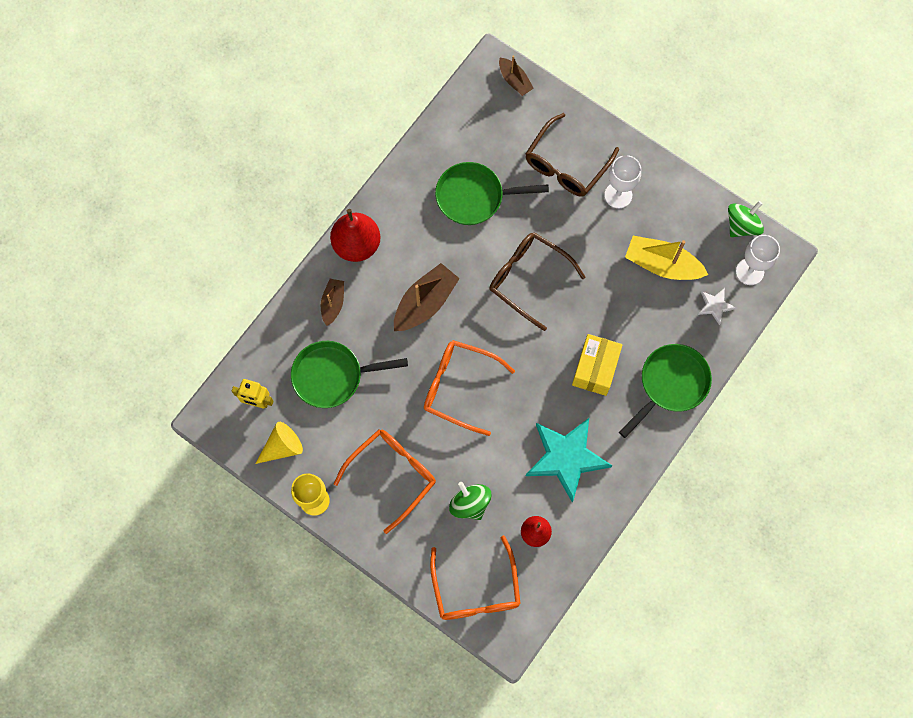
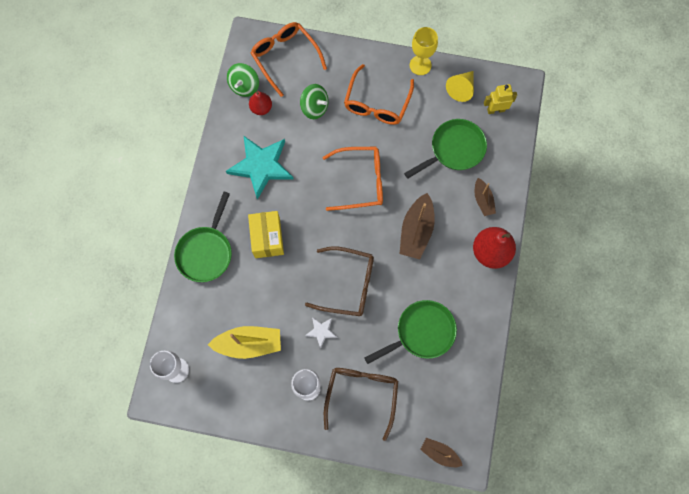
camera: 155 degrees right, 0 degrees up
(715, 306) = (194, 329): white star -> white star (321, 331)
(742, 225) = (196, 408): green spinning top -> green spinning top (244, 86)

